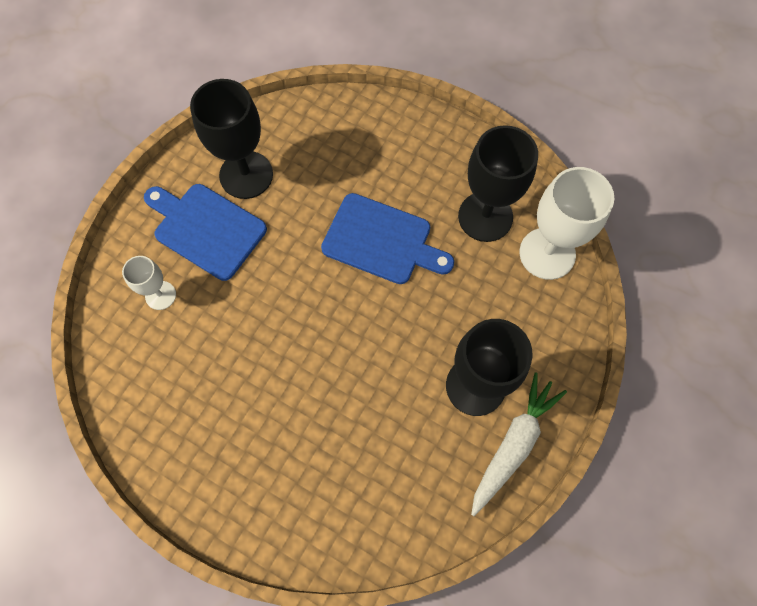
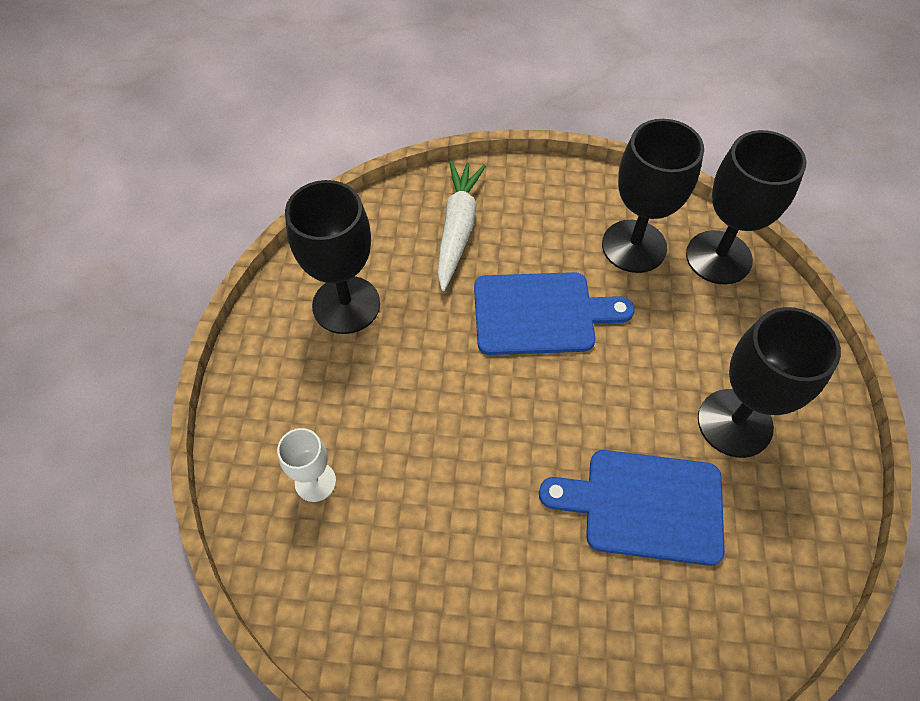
camera: 25 degrees left, 10 degrees down
(206, 229) = (331, 382): blue cutting board -> blue cutting board (645, 505)
(513, 445) = (813, 467): white carrot -> white carrot (457, 229)
(547, 253) = (718, 257): white goblet -> black goblet

